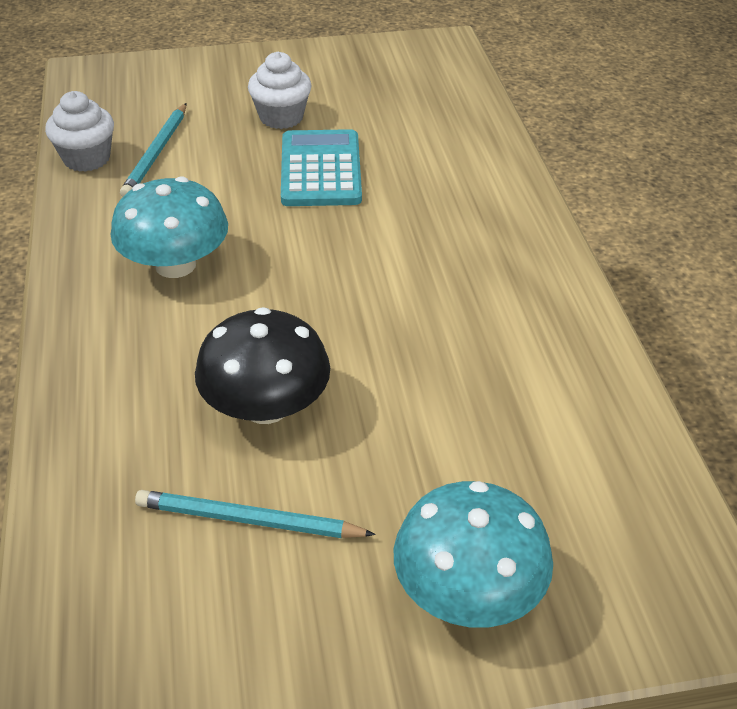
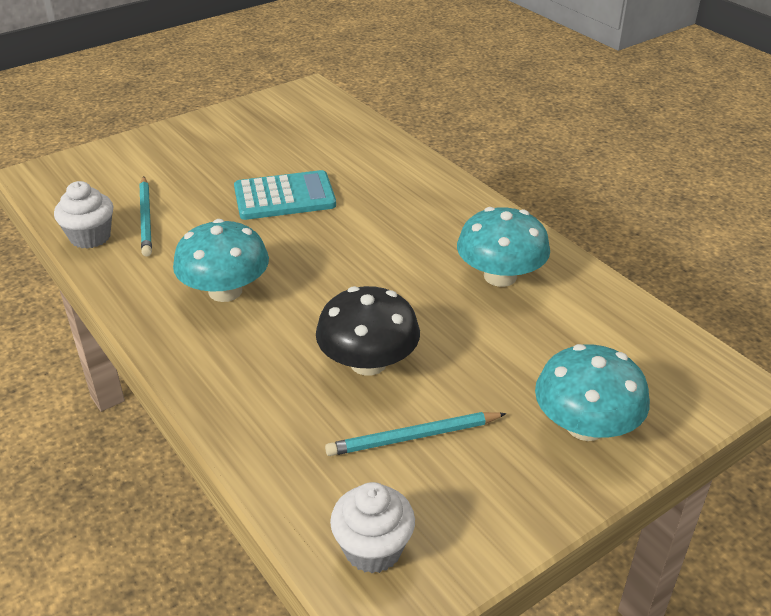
camera: 25 degrees left, 5 degrees down
(281, 117) = (226, 168): white cupcake -> white cupcake (373, 549)
(320, 170) = (284, 197): turquoise calculator -> turquoise calculator turned 105 degrees clockwise
(504, 350) = (500, 276): none -> turquoise mushroom

